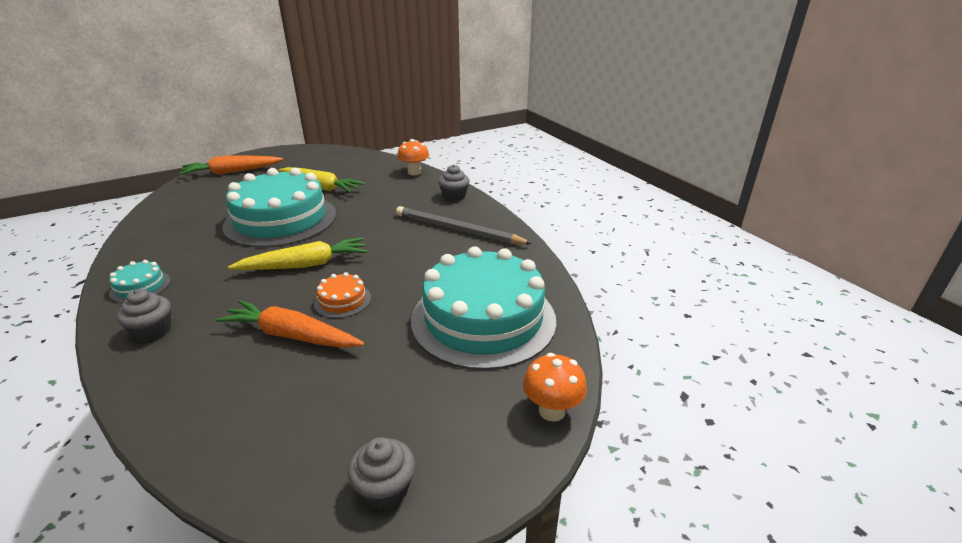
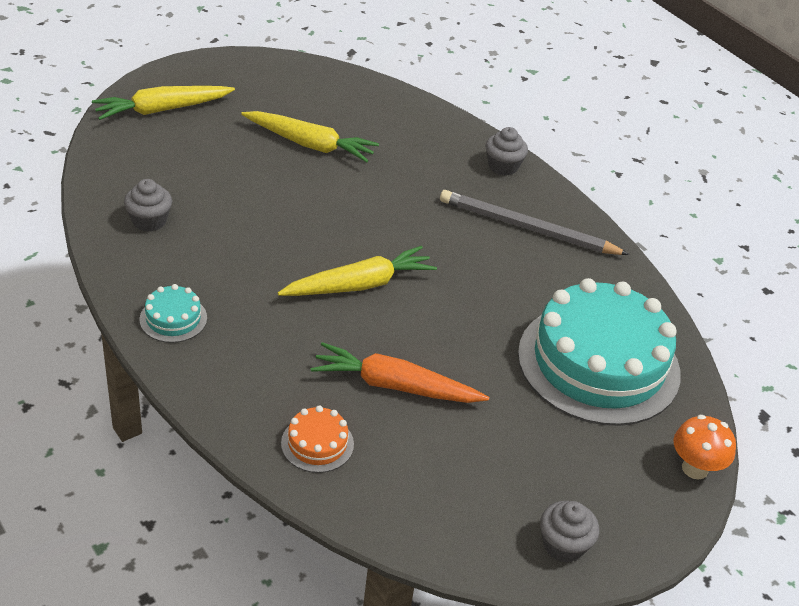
camera: 10 degrees left, 10 degrees up
(153, 331) = (233, 381): grey cupcake -> grey cupcake (149, 221)
(232, 172) = (162, 110): orange carrot -> yellow carrot
(281, 220) = (287, 207): turquoise cake -> none
(342, 300) = (430, 338): orange cake -> orange cake (317, 443)
(414, 172) = (431, 116): orange mushroom -> none

